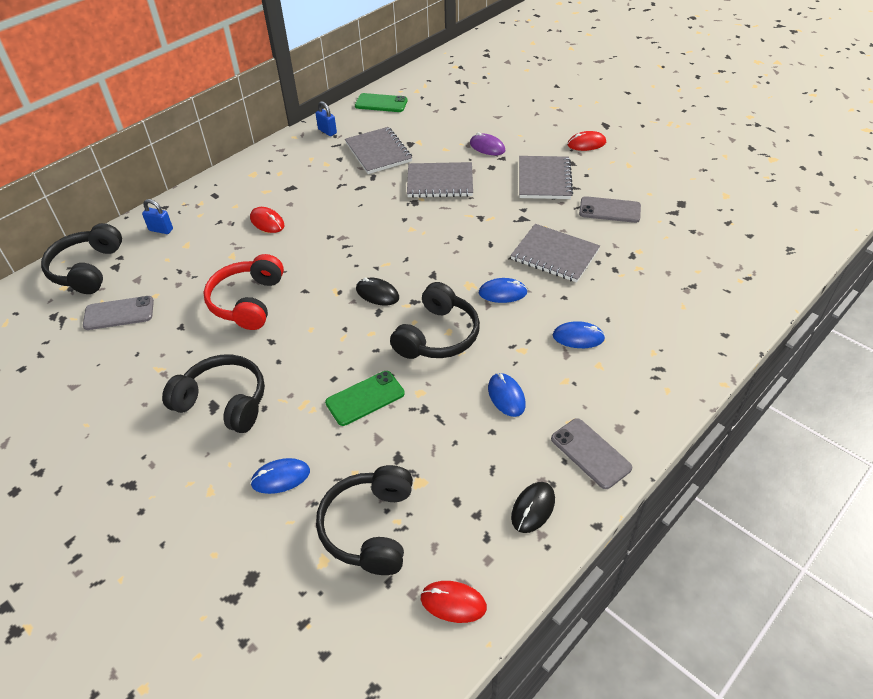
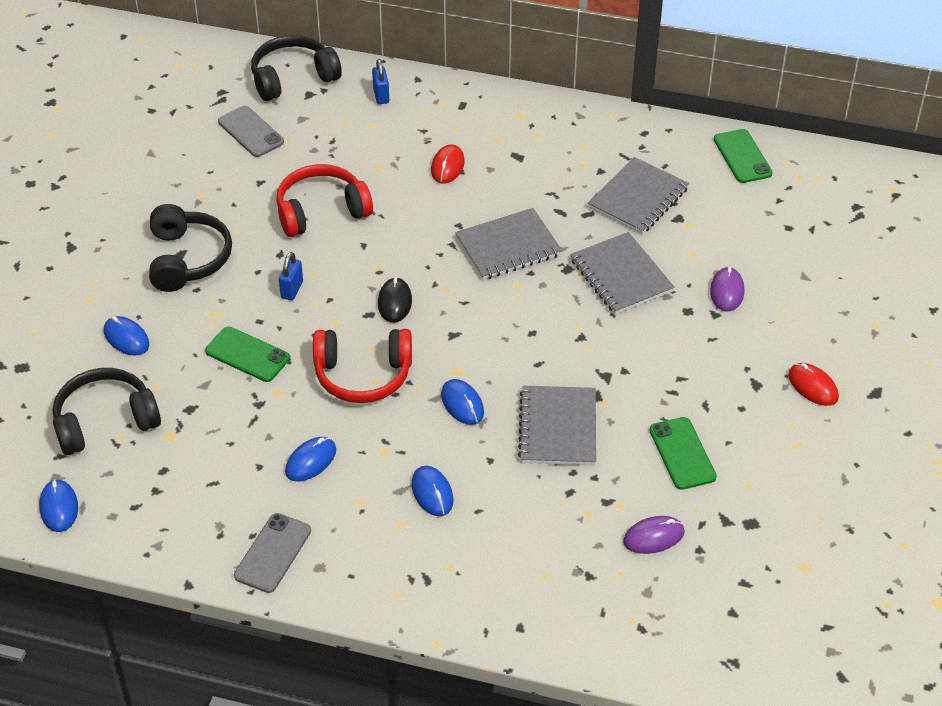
camera: 60 degrees right, 0 degrees up
(327, 131) = (645, 136): blue padlock -> blue padlock (292, 290)
(437, 335) = (363, 375): black headphones -> red headphones
(453, 602) = (59, 507): red mouse -> blue mouse
(533, 508) = (183, 529): black mouse -> none
(544, 179) = (699, 370): grey notebook -> grey notebook (508, 246)
(609, 210) = (682, 453): grey phone -> green phone
(673, 246) = (653, 537): none -> purple mouse

